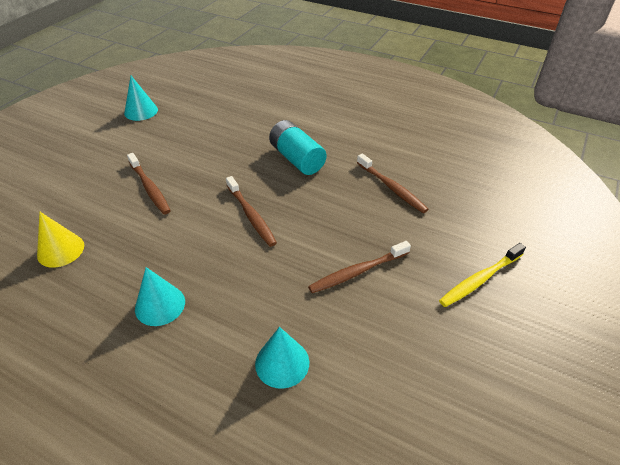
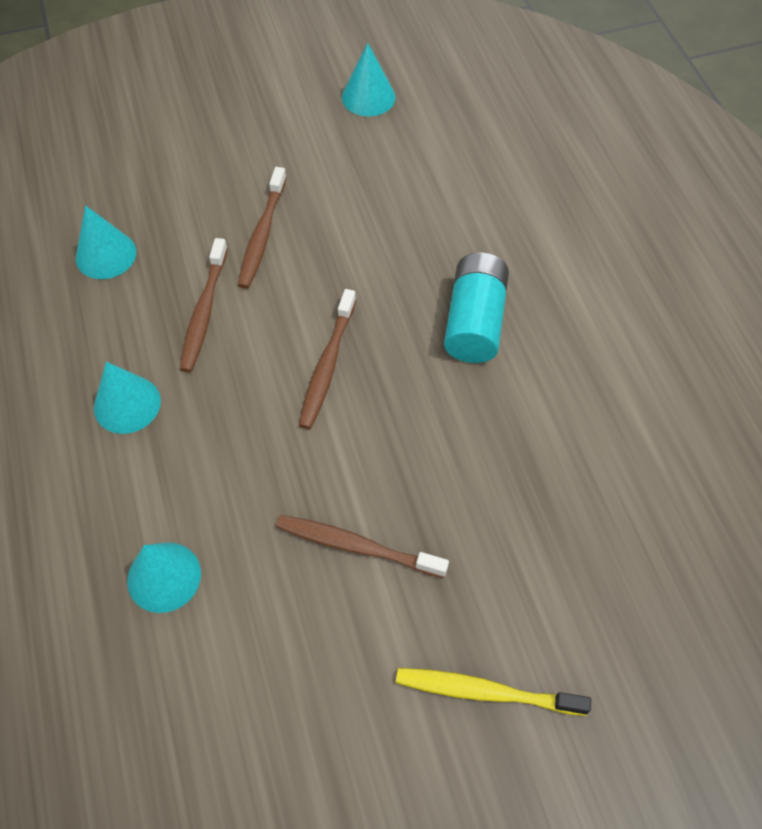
camera: 45 degrees right, 15 degrees up
(60, 250) = (106, 255): yellow cone -> turquoise cone
(391, 187) = (543, 467): brown toothbrush -> brown toothbrush (204, 311)

